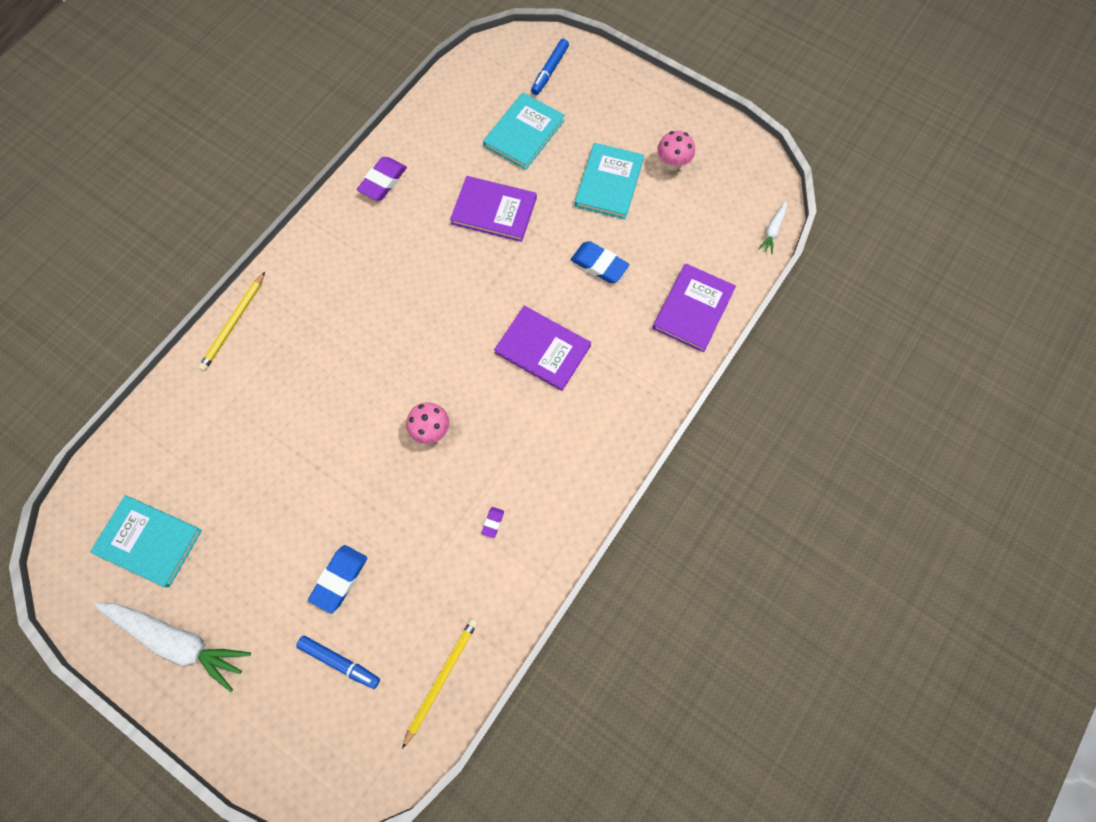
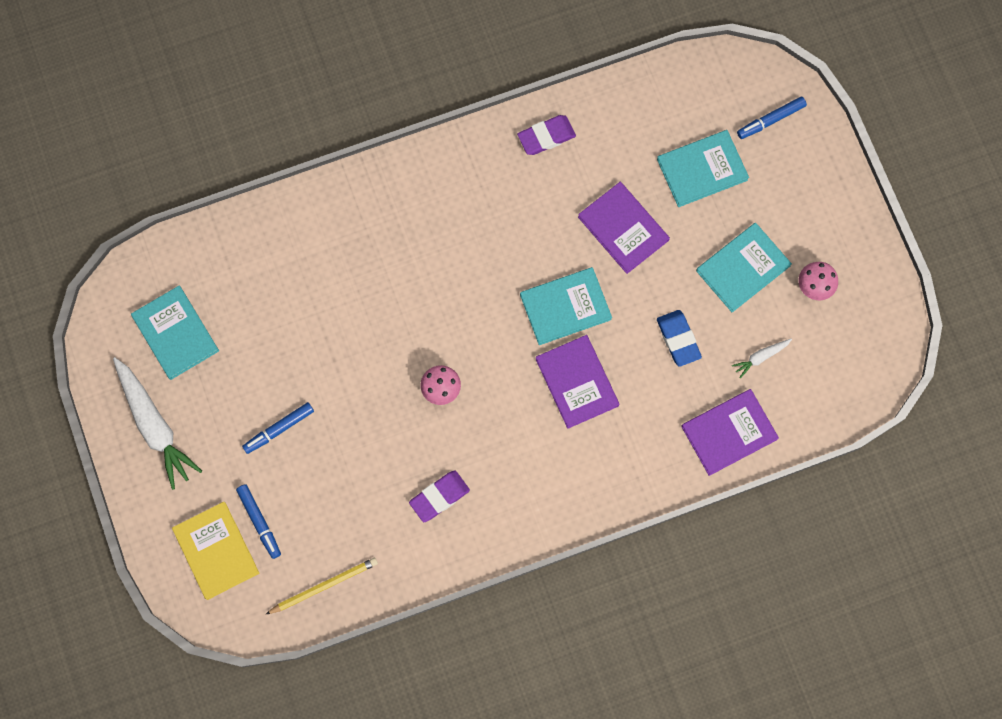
camera: 35 degrees right, 5 degrees up
(234, 323) = (342, 190): yellow pencil -> none
(304, 562) = (279, 429): none -> blue marker
(314, 720) = (216, 551): none -> yellow book
(339, 579) = (297, 460): blue eraser -> none
(490, 297) = (565, 307): none -> turquoise book
(493, 522) = (439, 497): purple eraser -> purple eraser, size x2.05
(773, 230) = (855, 409): white carrot -> white carrot (761, 357)

